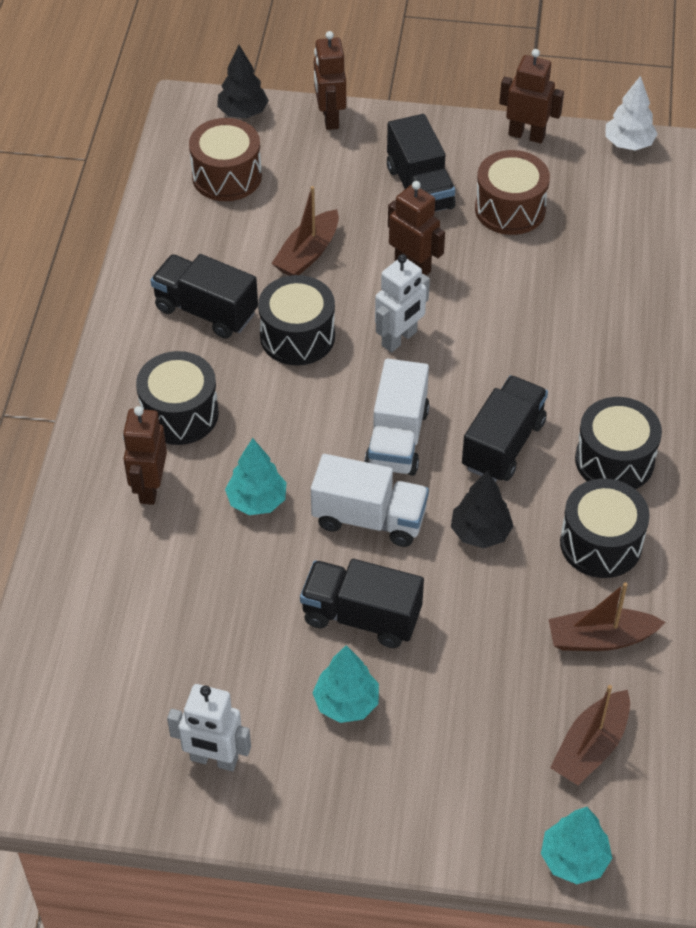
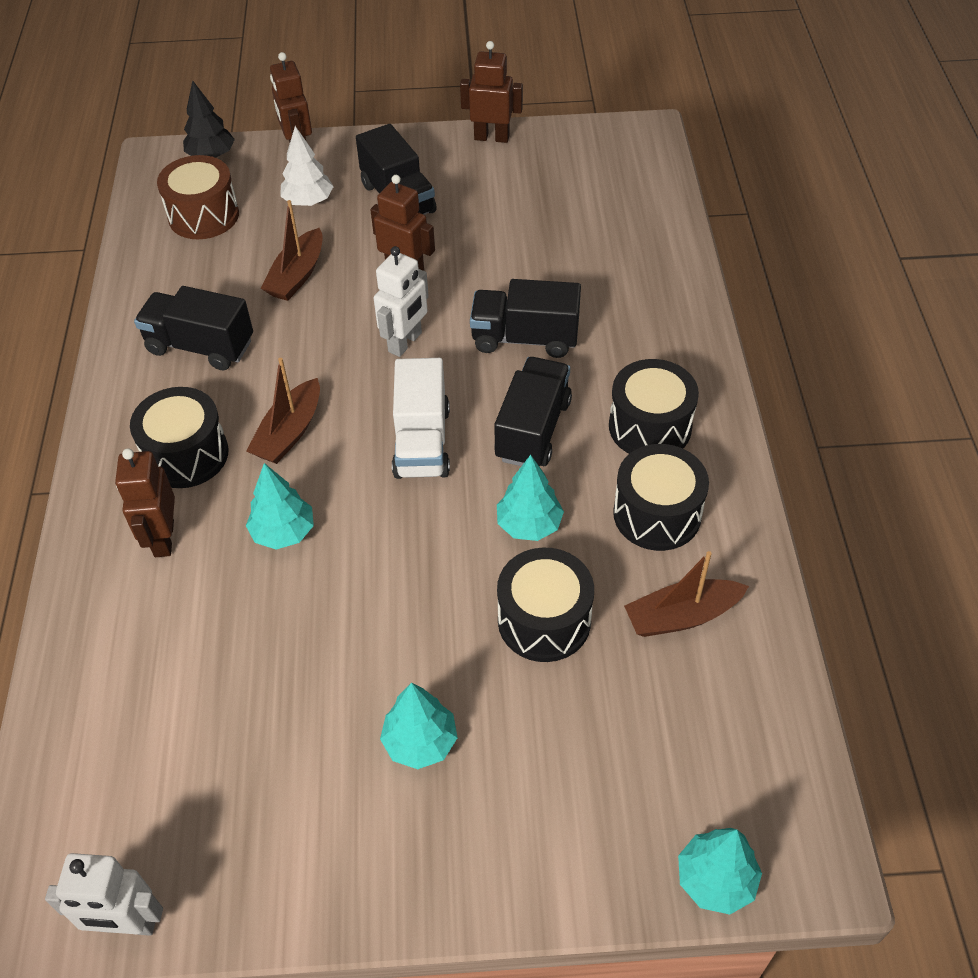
camera: 10 degrees left, 0 degrees up
(214, 759) = (279, 840): white robot -> white robot (127, 924)
(297, 336) = (300, 356): black drum -> black drum (544, 620)
(361, 617) = (419, 639): black truck -> black truck (525, 338)
(369, 518) = (408, 530): white truck -> none
(480, 533) = (529, 525): black tree -> turquoise tree
(510, 209) = (490, 205): brown drum -> none
(590, 747) = (701, 740): brown boat -> brown boat (289, 432)
(628, 144) = (590, 131): white tree -> white tree (308, 201)

